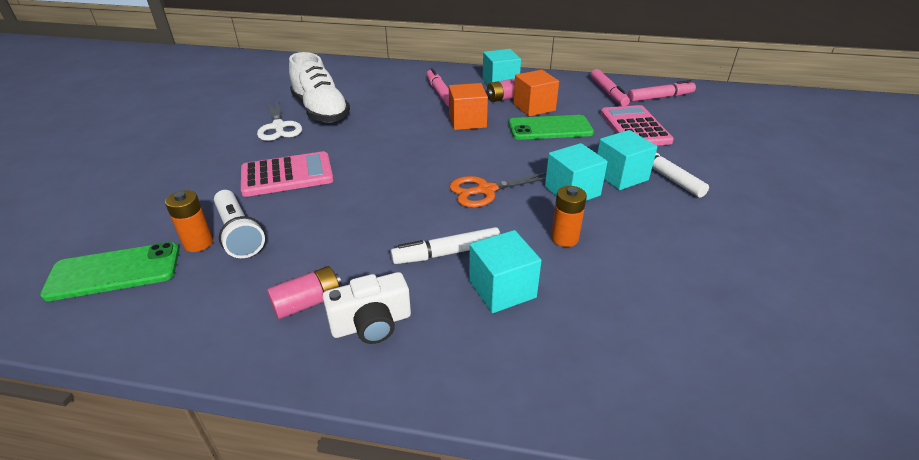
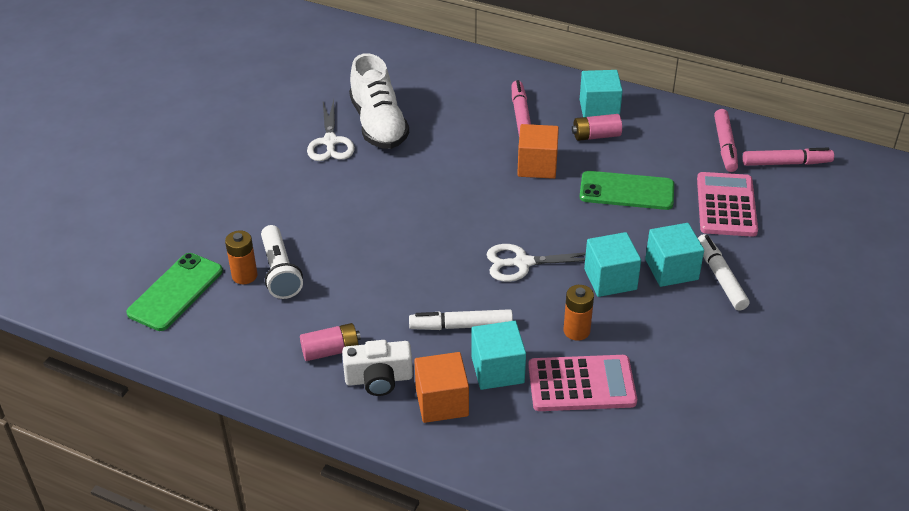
camera: 15 degrees right, 5 degrees up
(114, 272) = (176, 292): green phone -> green phone turned 60 degrees counterclockwise
(287, 175) = (331, 210): pink calculator -> pink calculator (581, 384)
(486, 190) = (522, 263): orange scissors -> white scissors
(534, 107) = (622, 156): orange cube -> orange cube (442, 402)

